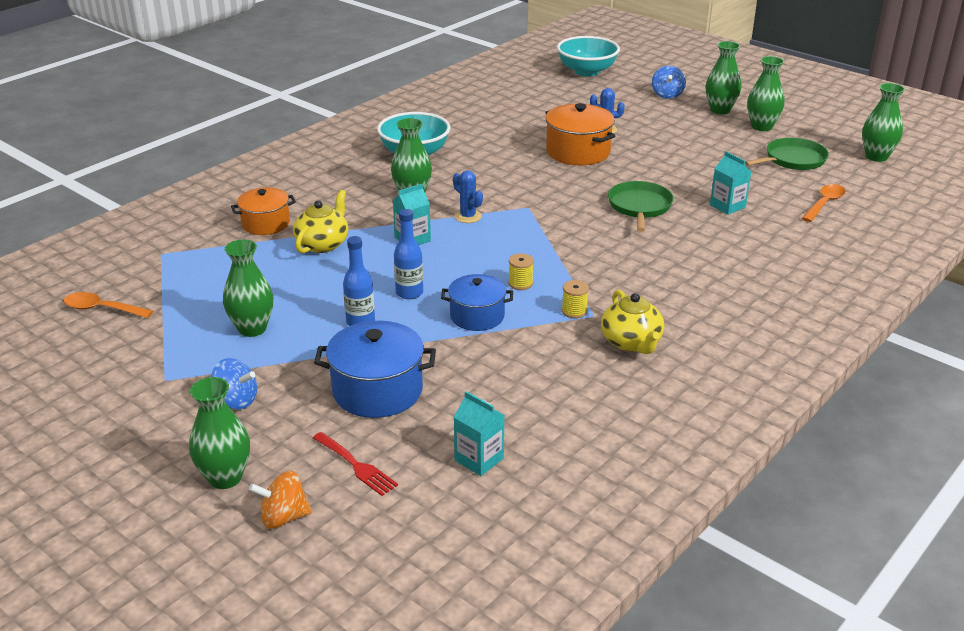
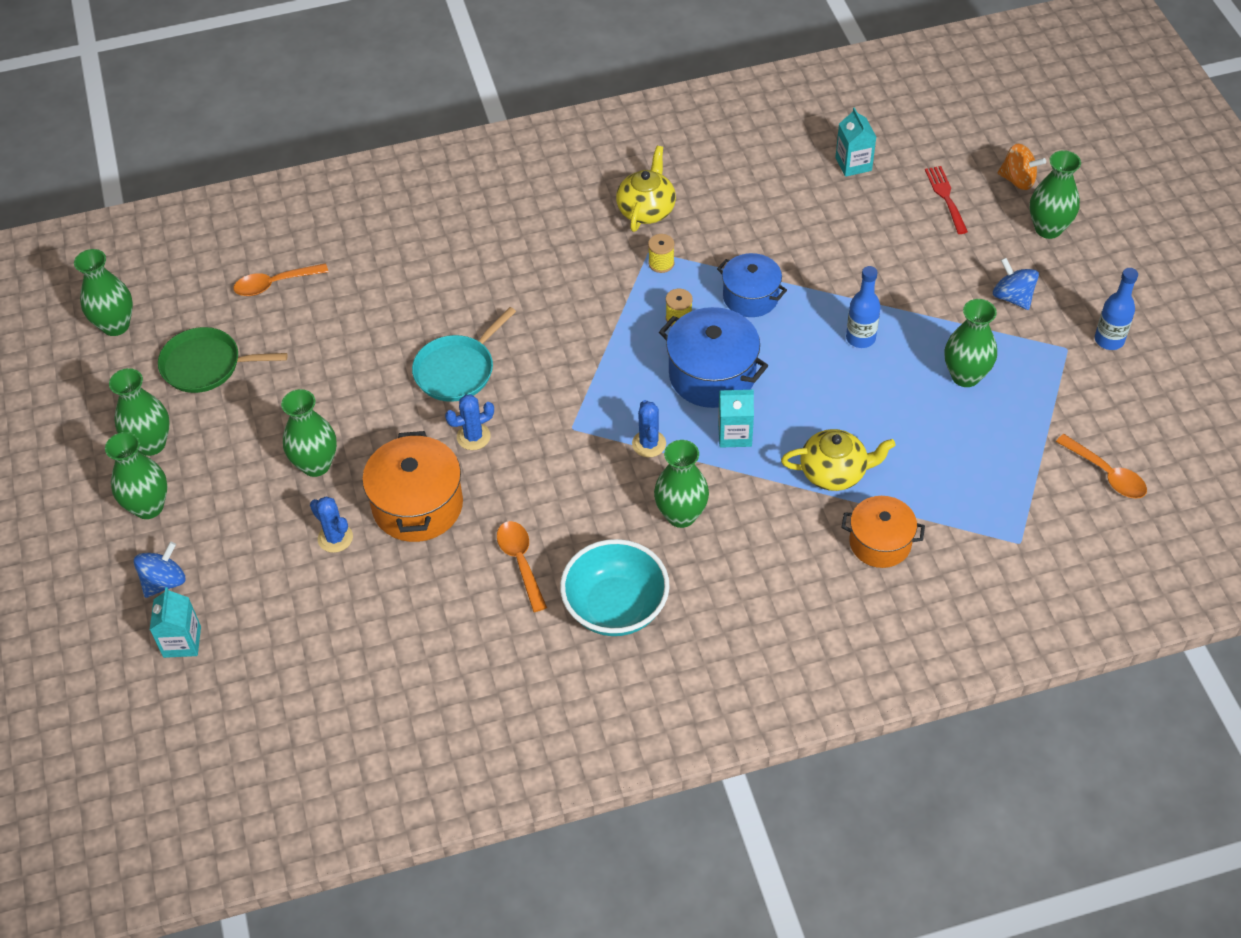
camera: 145 degrees left, 20 degrees up
(323, 244) = (834, 472): yellow teapot -> yellow teapot turned 150 degrees counterclockwise
(377, 390) = (890, 256): blue pot -> blue pot (712, 375)
(409, 293) = (791, 355): blue bottle -> blue bottle (1109, 340)
(489, 152) = (520, 562): none -> orange spoon
(585, 184) = (473, 437): none -> blue cactus
(586, 71) = (190, 716): turquoise bowl -> none
(639, 207) = (457, 370): green pan -> turquoise pan
(659, 147) = (316, 465): none -> green vase
(727, 206) = (370, 327): turquoise carton -> turquoise carton (182, 642)

